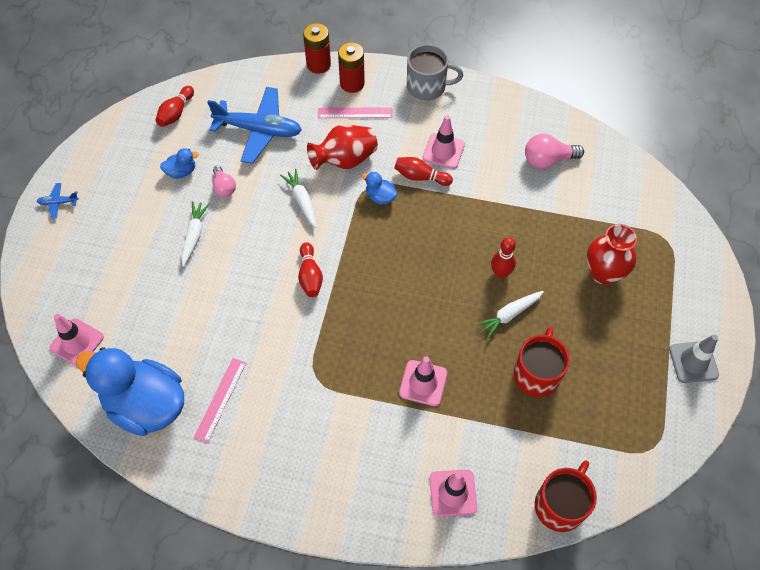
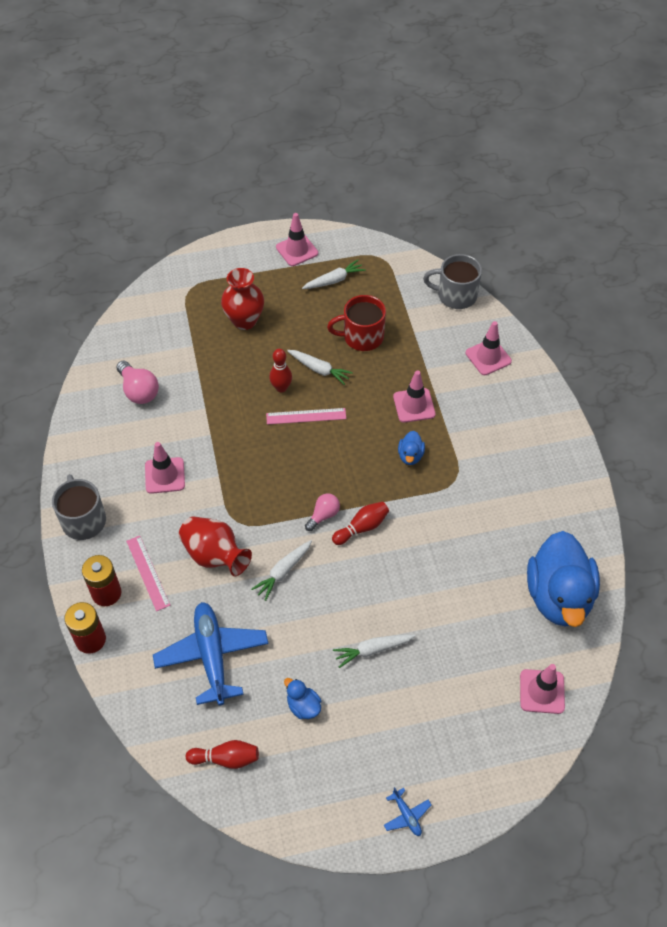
camera: 115 degrees left, 5 degrees down
(220, 399) = (517, 541): pink ruler -> pink ruler (306, 416)
(224, 187) = (302, 652): pink light bulb -> pink light bulb (323, 515)
(380, 197) = (245, 507): blue duck -> blue duck (410, 456)
(420, 177) = (205, 483): red bowling pin -> none
(560, 505) = (456, 295): red mug -> grey mug
(632, 381) = (334, 280): none -> white carrot
(693, 362) = (297, 250): grey traffic cone -> pink traffic cone

